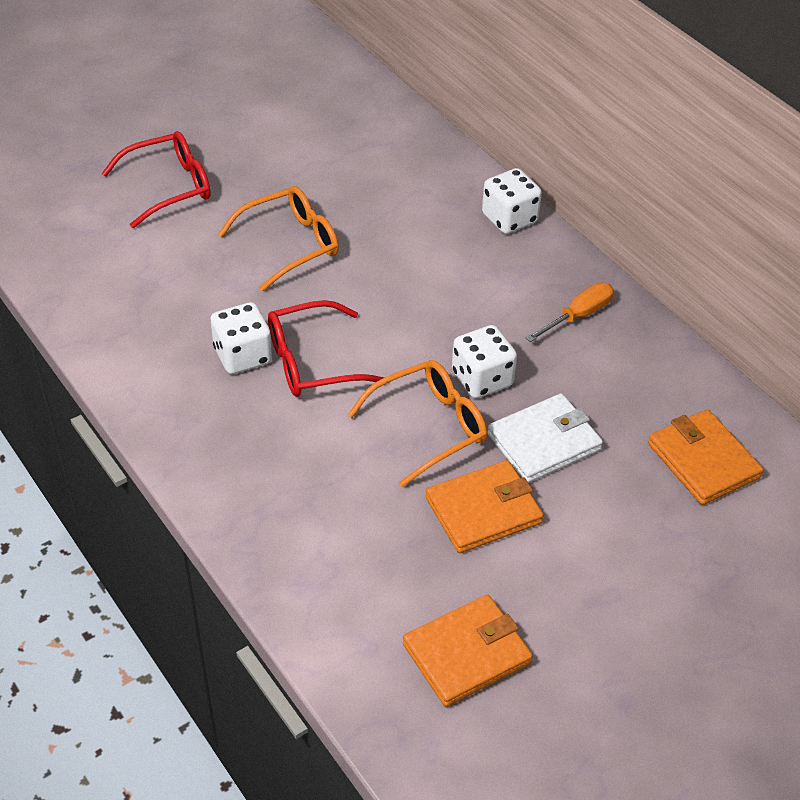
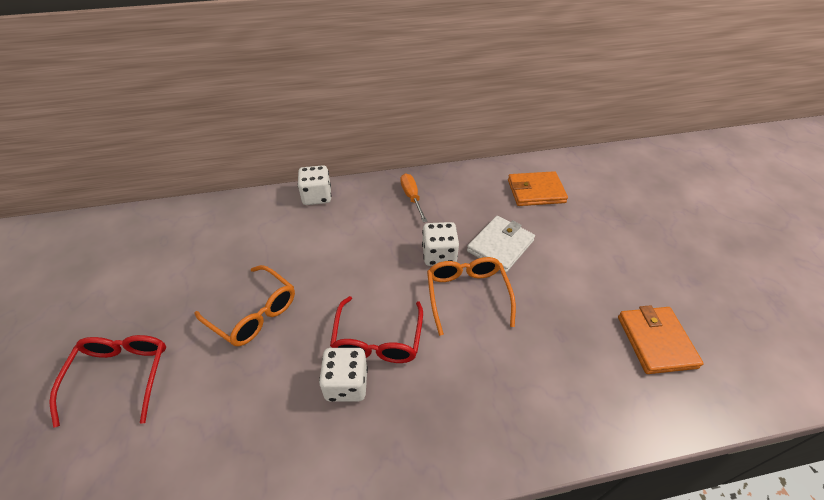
camera: 65 degrees left, 0 degrees up
(290, 244) = (254, 313): orange glasses -> orange glasses turned 135 degrees clockwise
(483, 510) = (544, 292): orange wallet -> none
(544, 442) = (500, 246): white wallet -> white wallet turned 45 degrees clockwise

